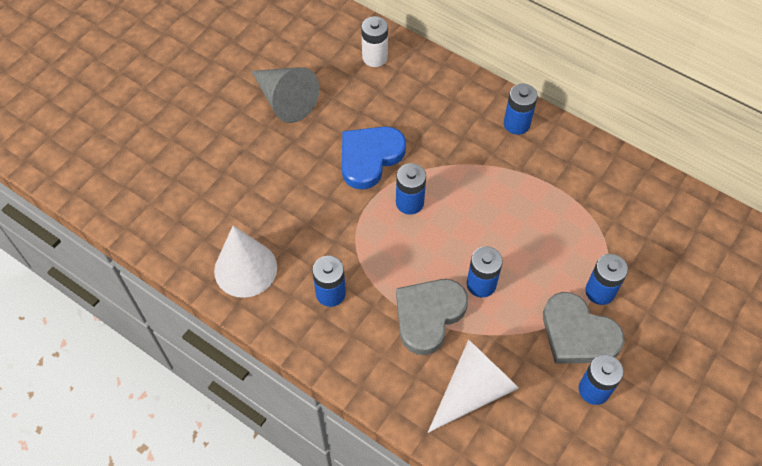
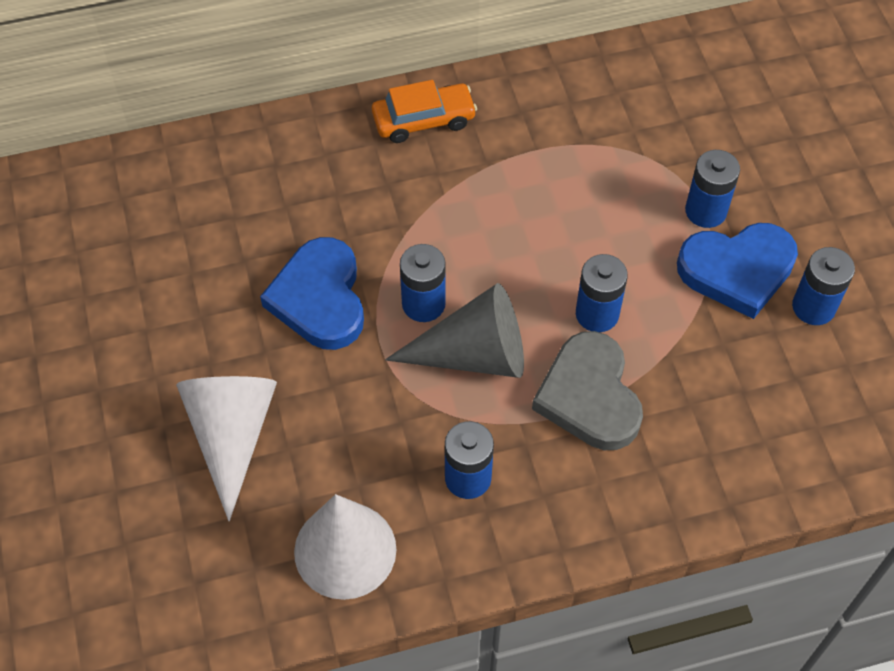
camera: 50 degrees left, 0 degrees up
(285, 100) = (139, 328): grey cone -> grey cone (474, 354)
(375, 57) = (179, 185): white battery -> none
(473, 390) = (720, 421): white cone -> white cone (232, 435)
(516, 124) = (424, 120): blue battery -> orange car
(578, 334) = (737, 270): grey heart -> blue heart

